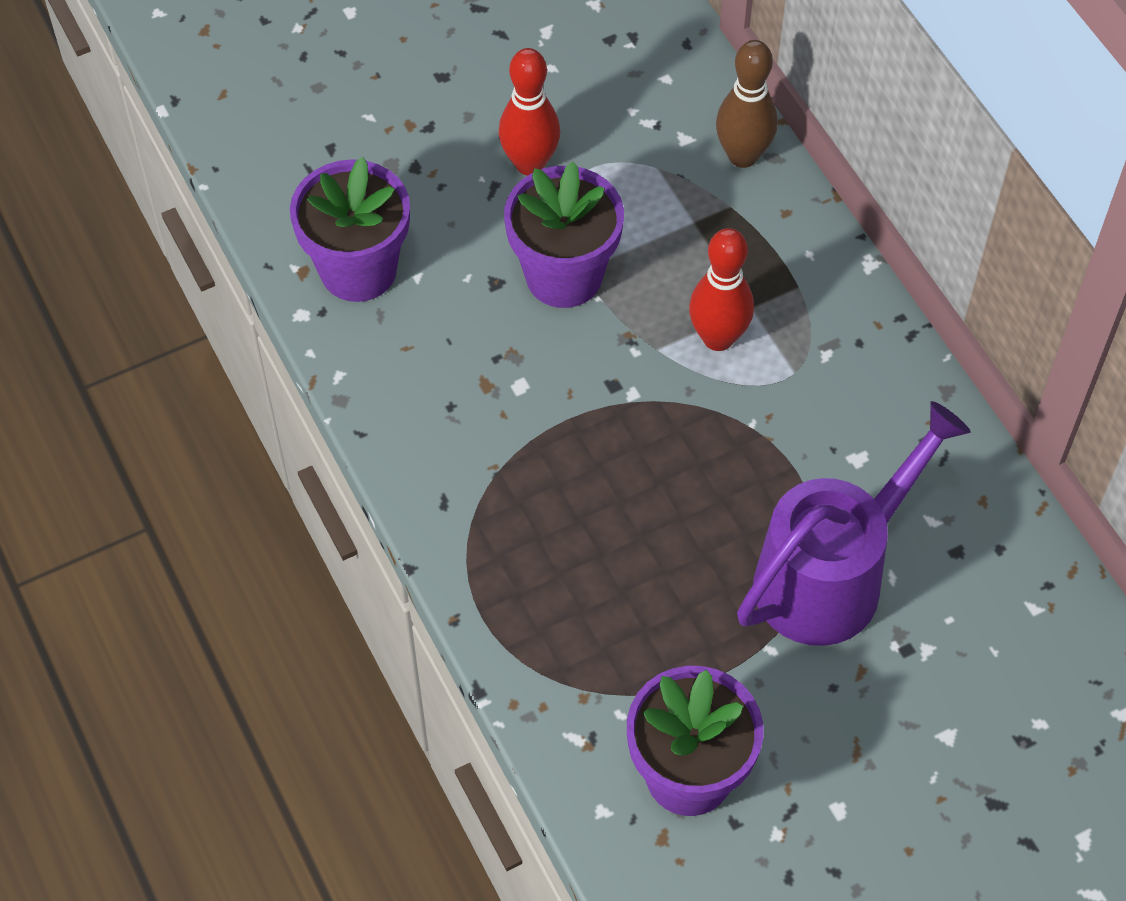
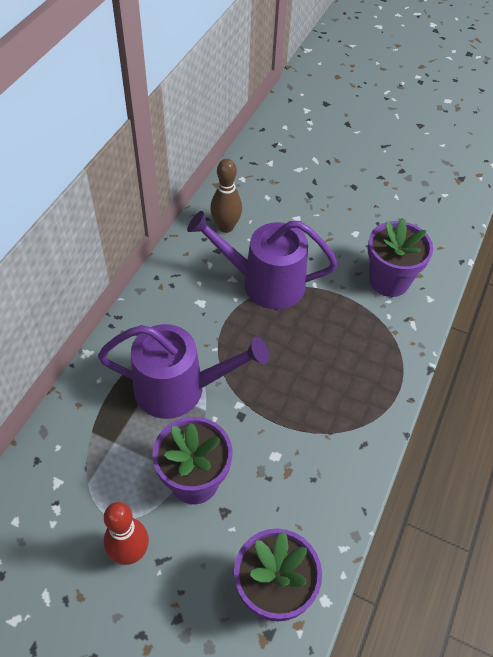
camera: 130 degrees left, 5 degrees down
(718, 338) = (179, 388): red bowling pin -> purple watering can
(743, 156) = (51, 446): brown bowling pin -> brown bowling pin (226, 227)

